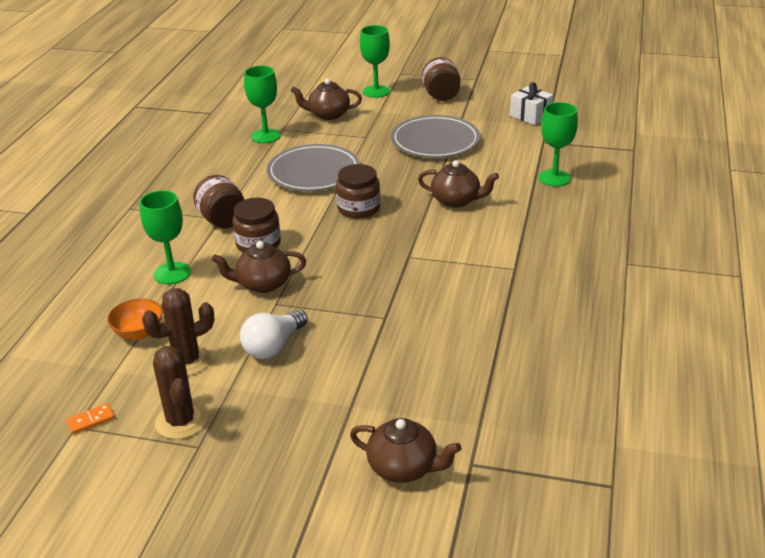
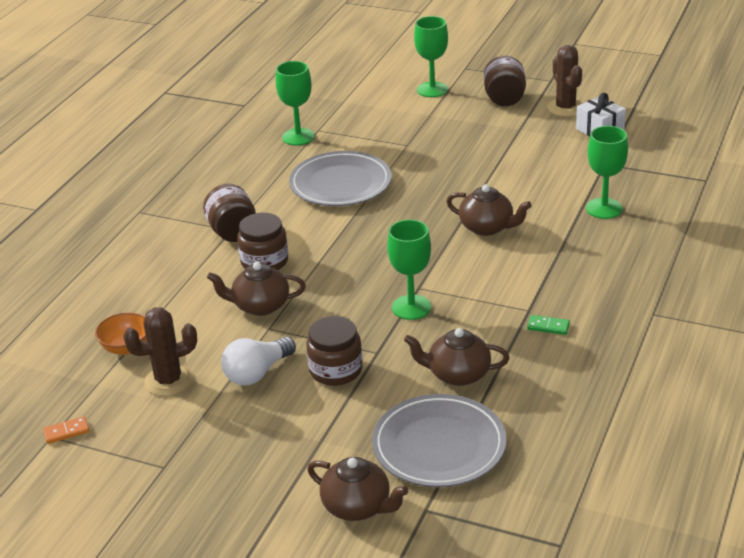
camera: 10 degrees right, 0 degrees up
(172, 273) = (170, 287): green goblet -> green goblet (411, 307)
(181, 421) = (151, 441): brown cactus -> brown cactus (565, 108)
(328, 115) = (372, 115): brown teapot -> brown teapot (457, 374)
(359, 208) = (379, 229): brown jar -> brown jar (335, 370)
(435, 141) = (483, 155): grey plate -> grey plate (439, 445)
(537, 282) = (548, 326): none -> green domino

